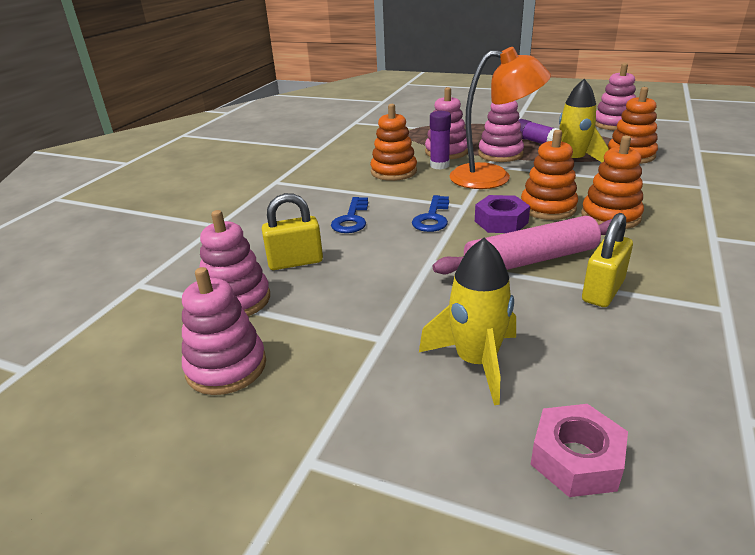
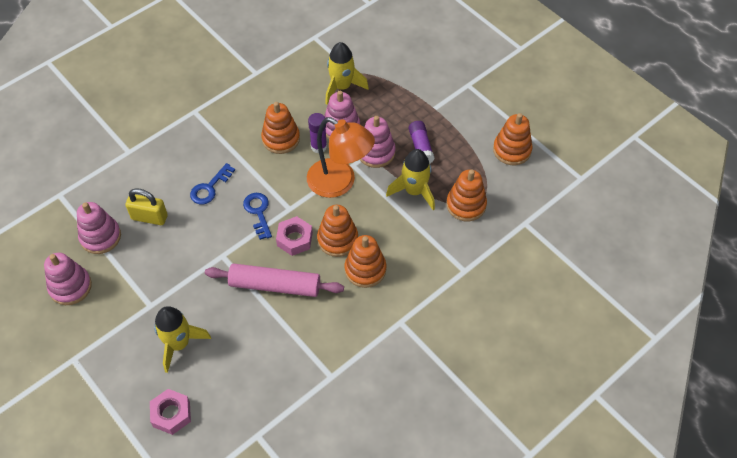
camera: 25 degrees right, 25 degrees up
(415, 135) = (342, 87): none -> yellow rocket
(432, 218) = (258, 212): blue key -> blue key turned 120 degrees clockwise
(501, 222) = (294, 239): purple nut -> pink nut
(603, 291) = (286, 330): yellow padlock -> none
(613, 124) = (512, 150): pink stacking toy -> orange stacking toy

